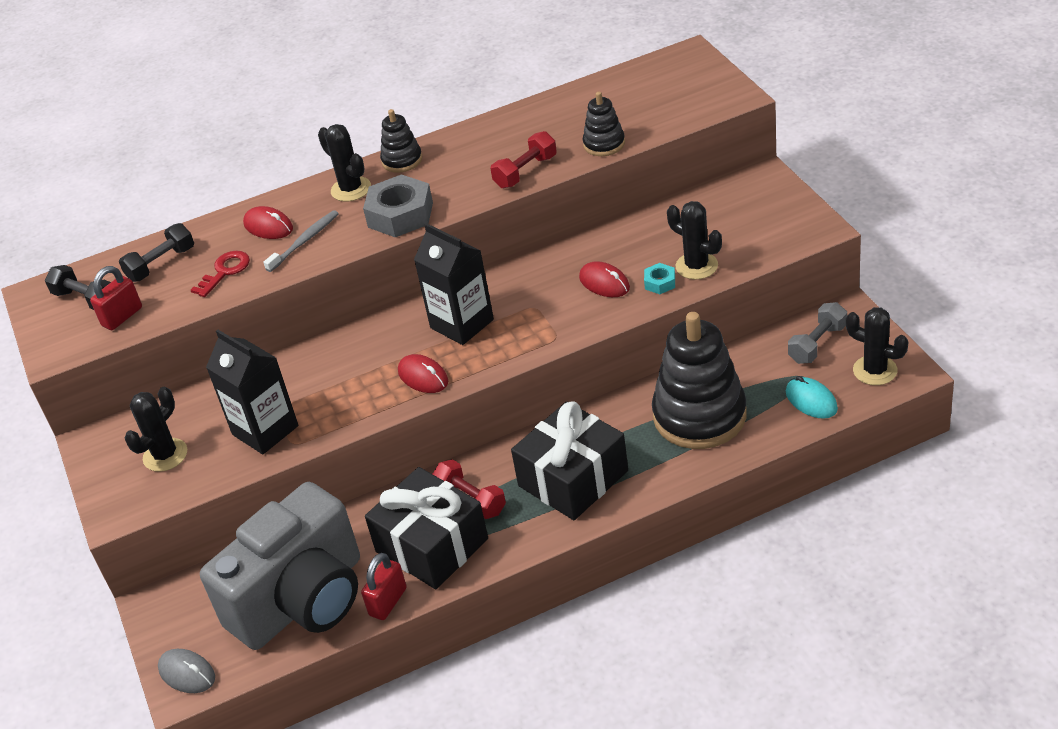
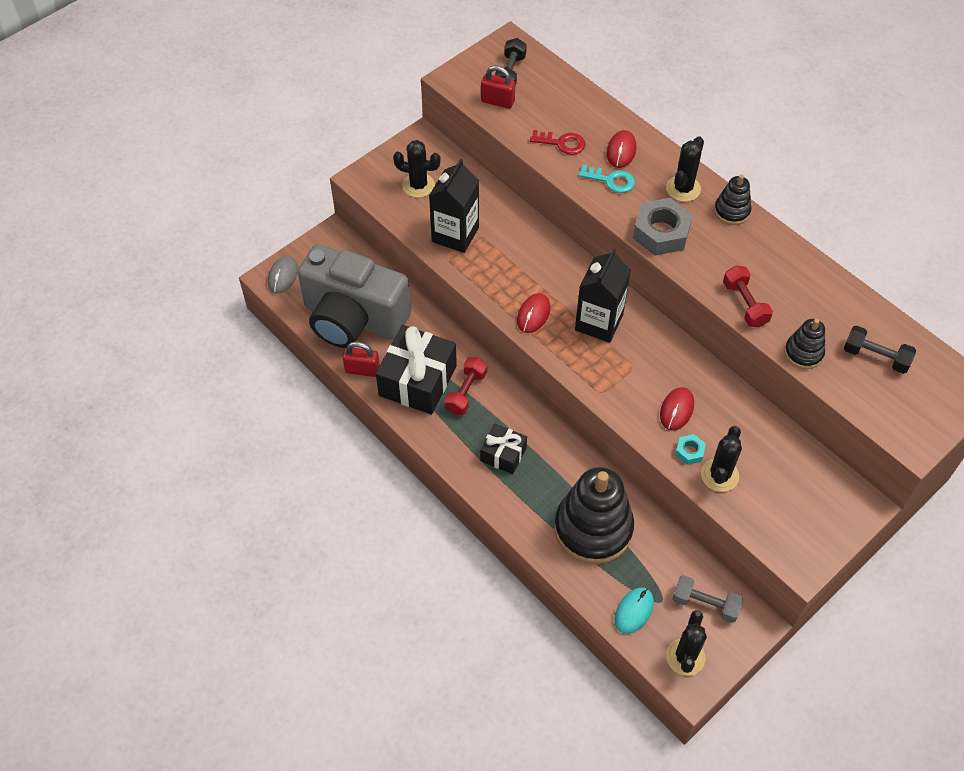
camera: 65 degrees right, 15 degrees up
(161, 264) = (559, 101): black dumbbell -> black dumbbell (875, 357)
(305, 241) = (611, 180): grey toothbrush -> turquoise key
(525, 172) = (744, 304): red dumbbell -> red dumbbell turned 45 degrees clockwise
(573, 478) = (503, 454): black gift -> black gift, size x0.55

